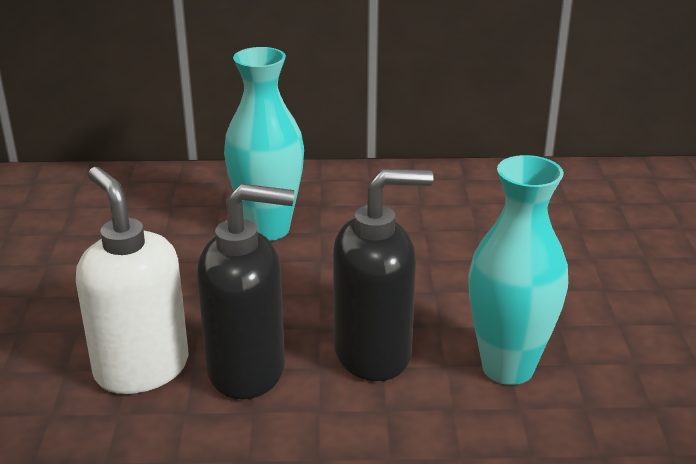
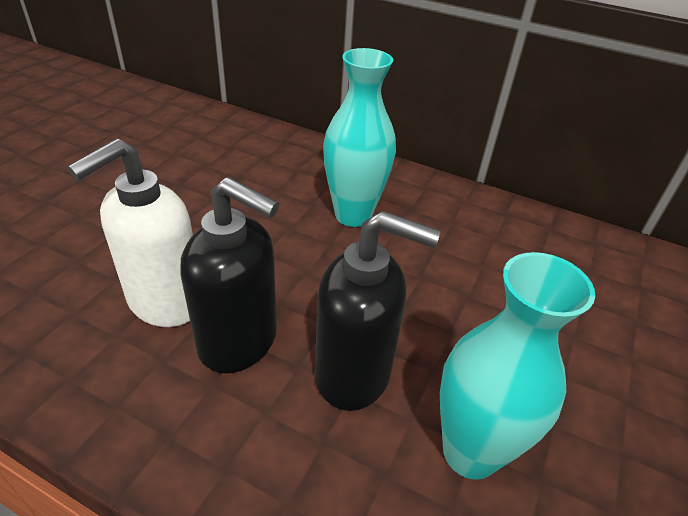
camera: 25 degrees right, 10 degrees up
(141, 368) = (165, 302): white soap dispenser -> white soap dispenser turned 135 degrees counterclockwise

